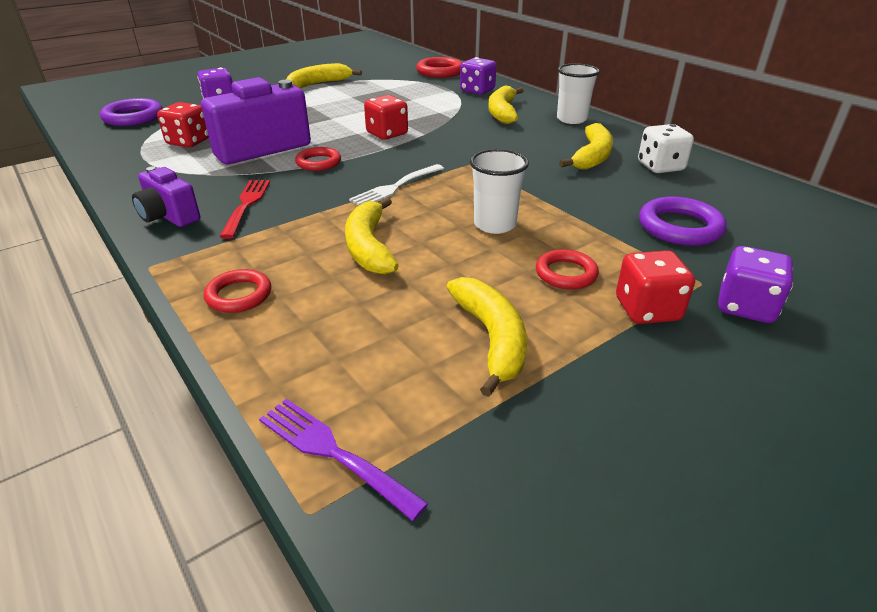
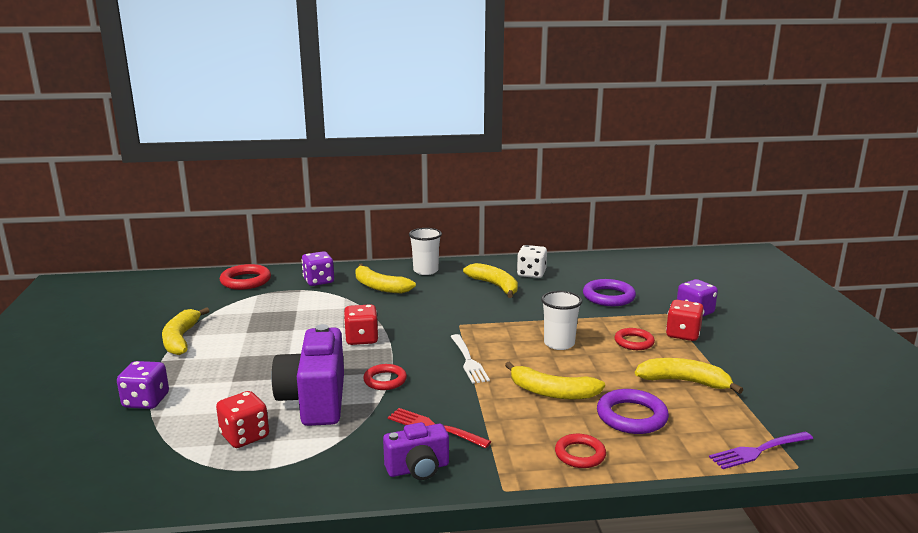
camera: 60 degrees left, 15 degrees down
(133, 117) = (106, 463): purple ring -> purple ring (631, 416)

